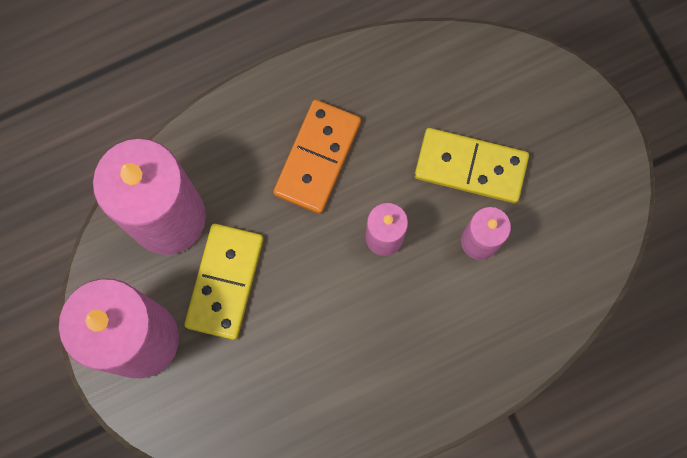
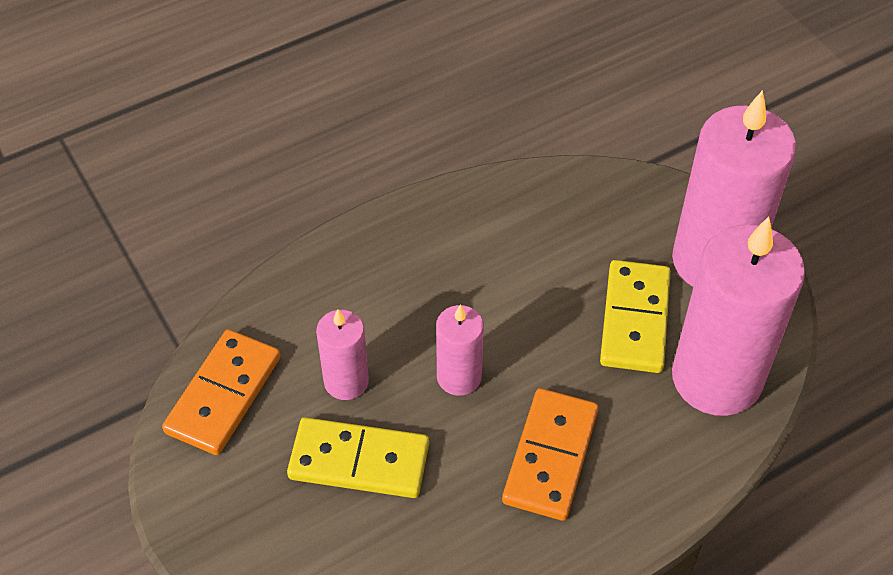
camera: 175 degrees right, 25 degrees down
(582, 237) = (224, 395): none -> orange domino

